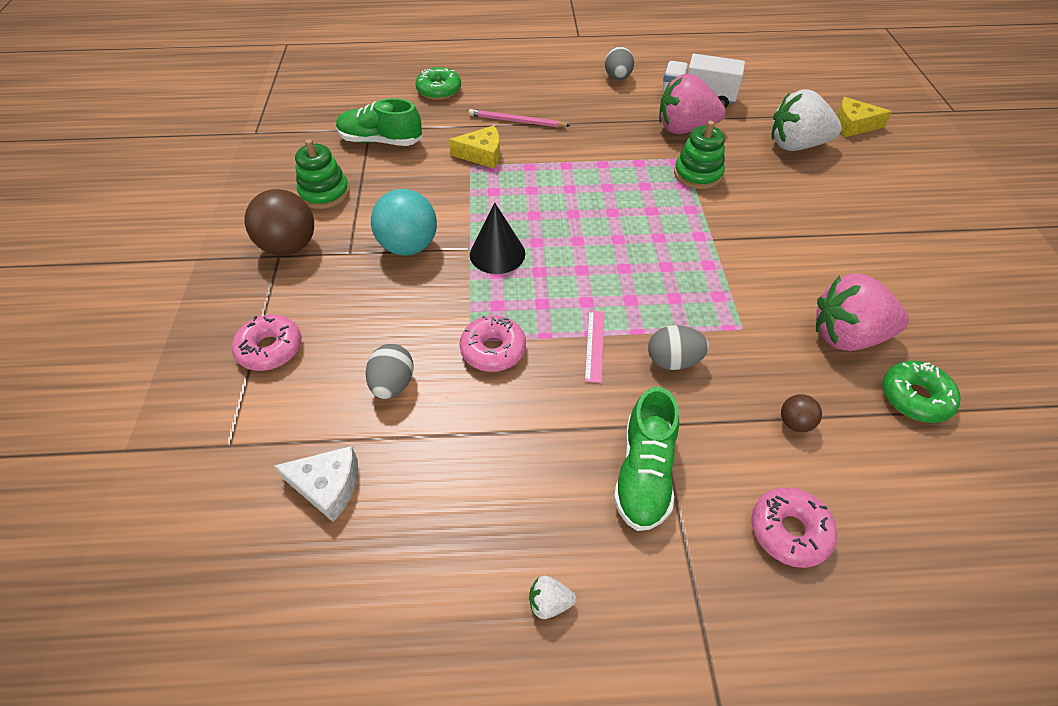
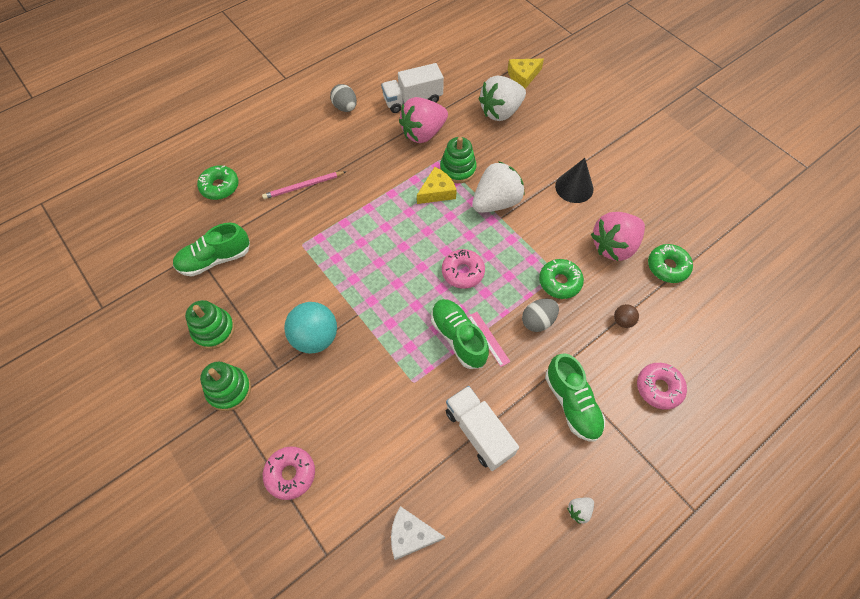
camera: 35 degrees left, 10 degrees up
(289, 246) = (229, 390): brown ball -> green stacking toy
(327, 486) = (411, 535): white cheese -> white cheese turned 150 degrees counterclockwise
(393, 384) = (392, 444): grey egg -> none
(482, 155) = (302, 230): yellow cheese -> yellow cheese (437, 192)
(493, 350) = (433, 380): pink donut -> pink donut (463, 272)
(497, 254) = (379, 308): black cone -> black cone (574, 187)
(498, 432) = (479, 432): none -> white truck
(559, 326) = (458, 338): none -> green shoe
(719, 222) = (496, 202): none -> white strawberry
(737, 336) = (559, 282): none -> green donut

